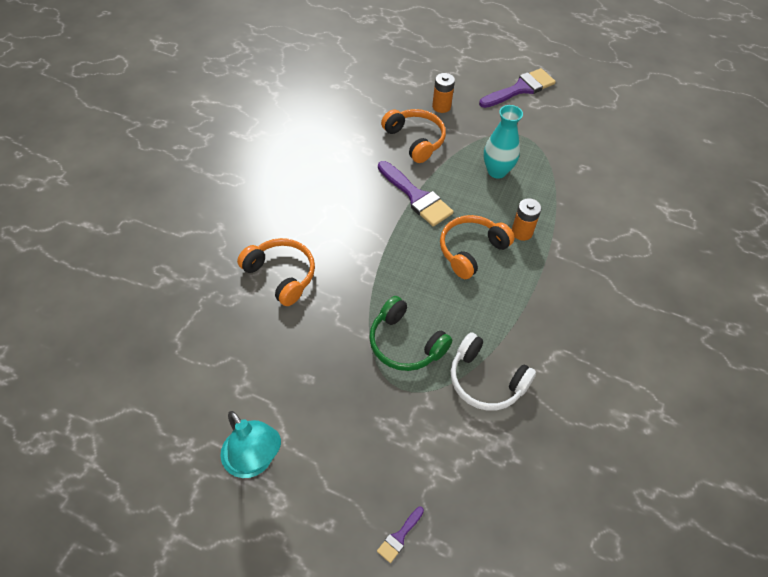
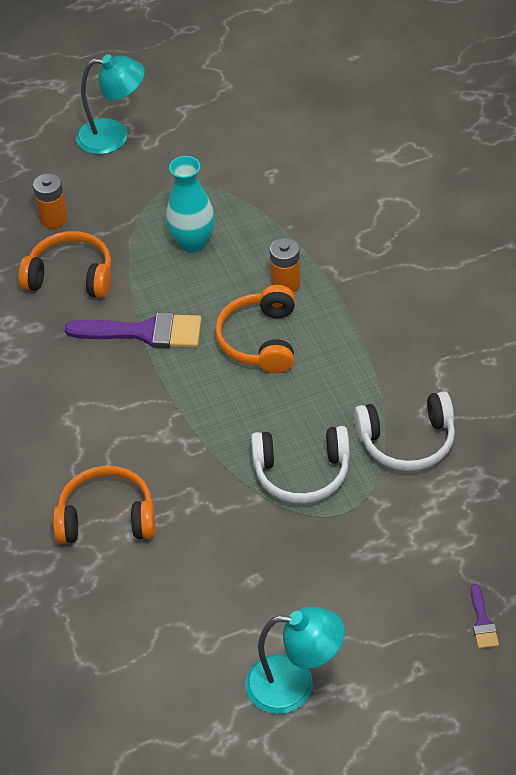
camera: 40 degrees left, 5 degrees down
(405, 343) = (302, 473): green headphones -> white headphones
(520, 89) = (114, 136): purple brush -> turquoise lamp

